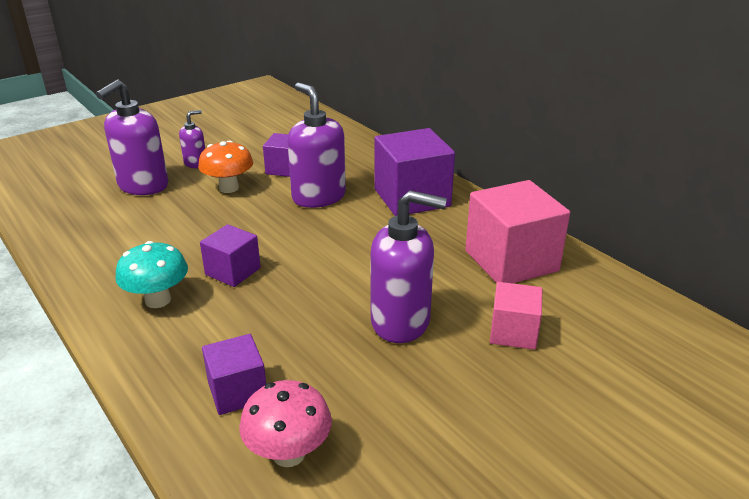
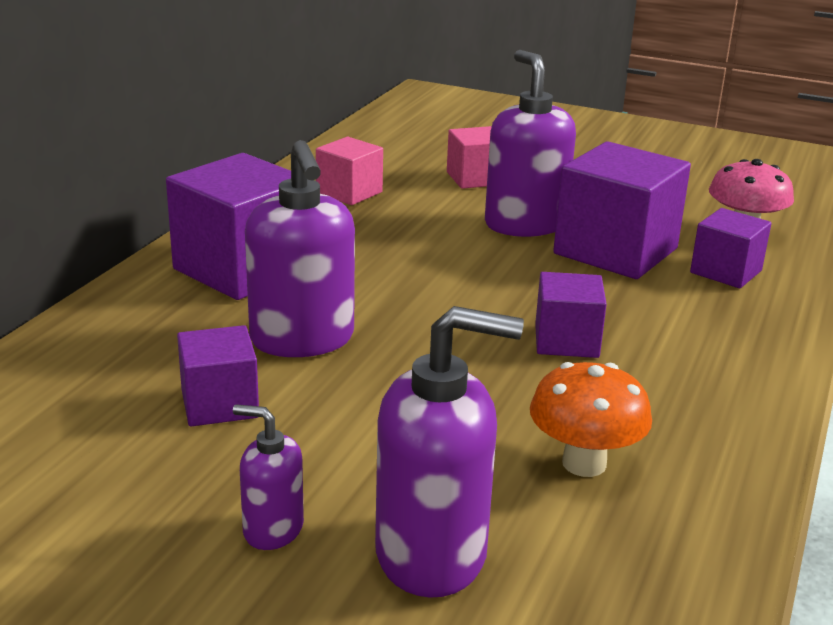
camera: 120 degrees left, 5 degrees down
(158, 300) = (687, 370): turquoise mushroom -> none
(229, 188) = (346, 437): orange mushroom -> orange mushroom (584, 463)
(318, 197) = (302, 339): purple soap dispenser -> purple soap dispenser turned 45 degrees counterclockwise
(320, 347) = (615, 251): none -> purple cube
(511, 261) = (349, 192): pink cube -> pink cube, size x0.56

